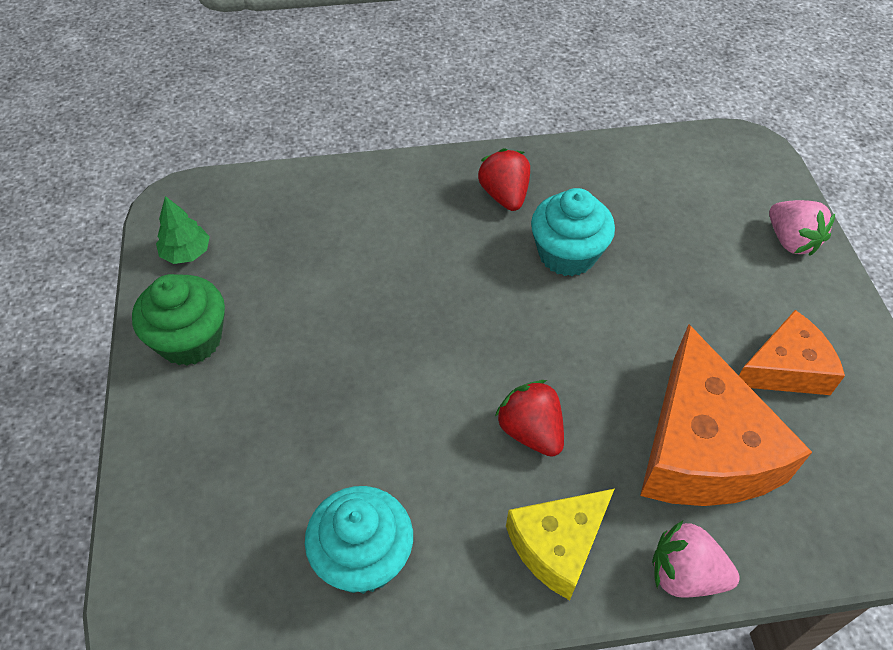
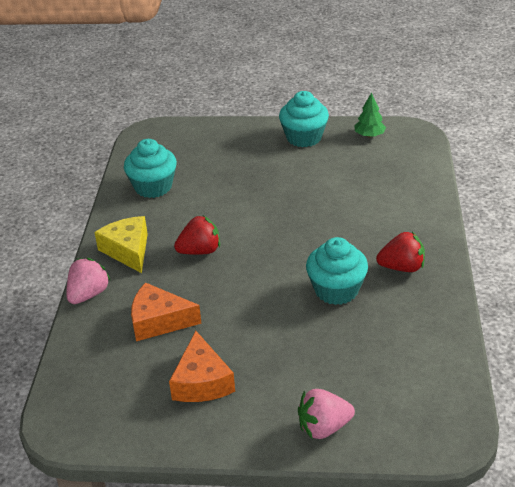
camera: 105 degrees right, 15 degrees down
(190, 340) = (304, 137): green cupcake -> turquoise cupcake
(702, 448) = (159, 321): orange cheese -> orange cheese, size x0.60

